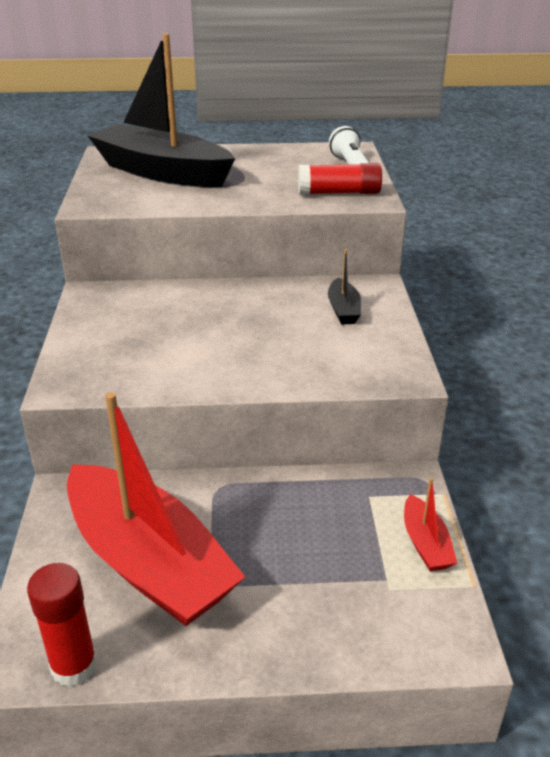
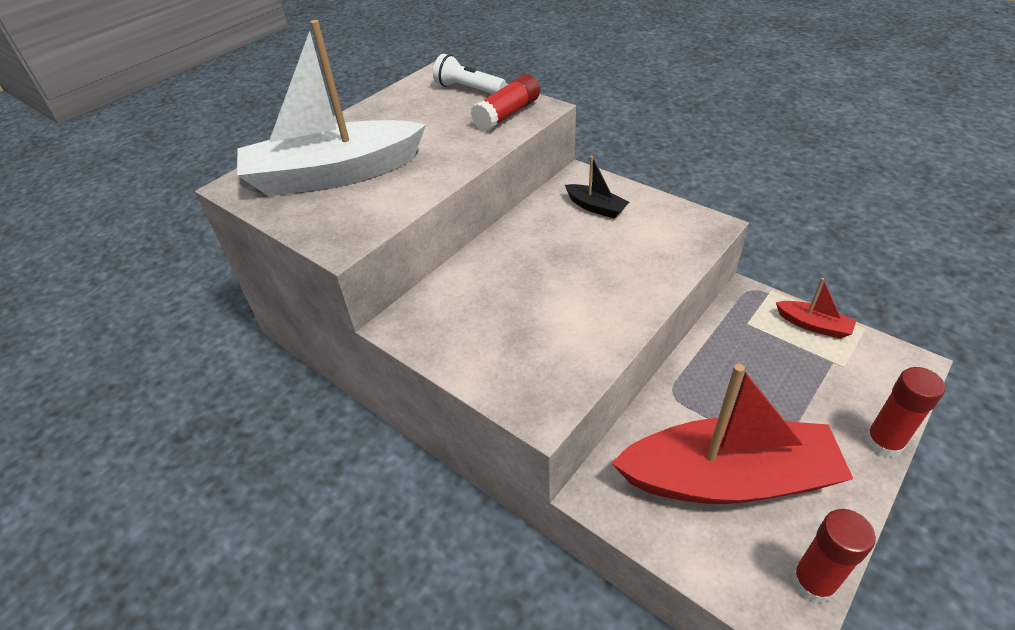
camera: 45 degrees left, 10 degrees up
(162, 172) = (334, 174): black boat -> white boat
(305, 660) = (883, 442): none -> red glue stick

